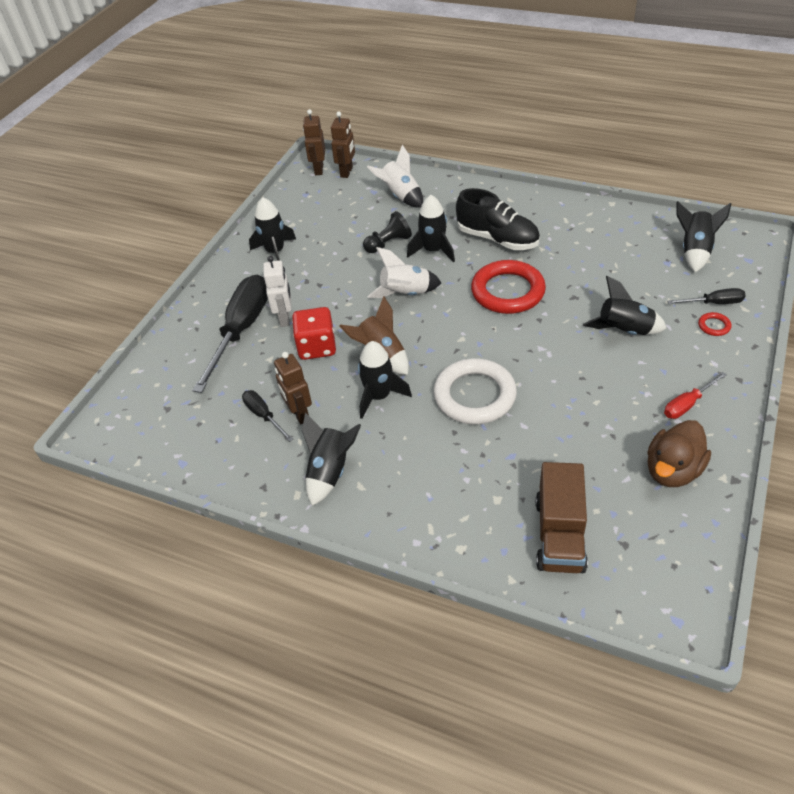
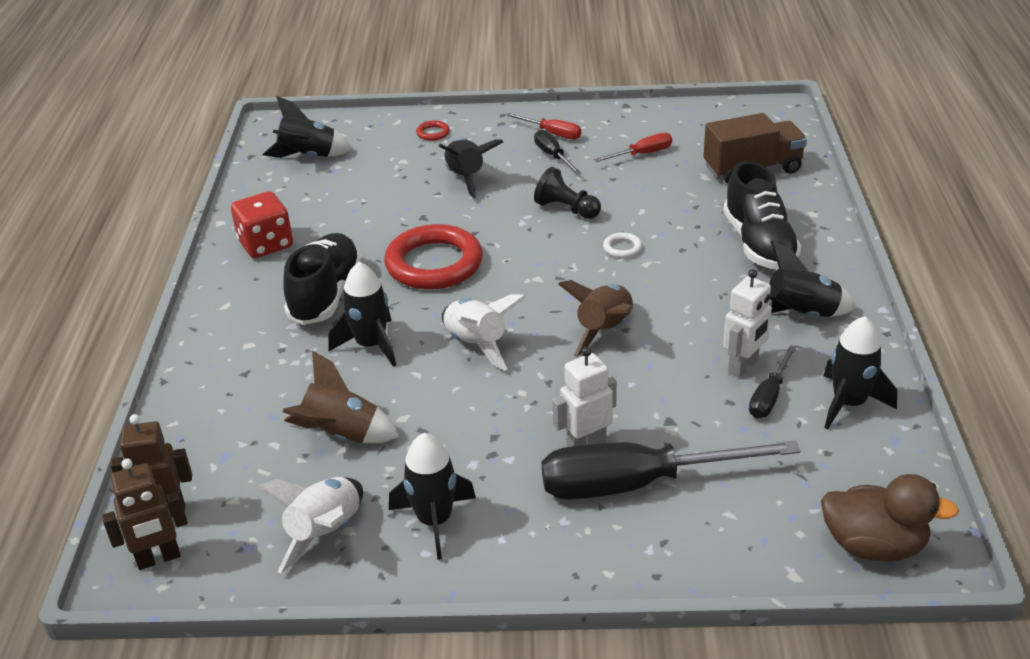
camera: 115 degrees left, 10 degrees down
(299, 414) = (743, 366): brown robot -> white robot
(317, 347) = (623, 392): red dice -> red dice (266, 244)
(361, 230) = (341, 435): none -> brown rocket
(379, 396) = (670, 313): black rocket -> black rocket (849, 403)
(388, 243) = (368, 394): black pawn -> black pawn (566, 209)
(400, 196) = (235, 418): white rocket -> white rocket (325, 533)
(434, 485) = (759, 244): none -> black shoe
(474, 395) = (622, 248): white ring -> white ring, size x0.40
(622, 458) = (642, 154): none -> red screwdriver
(672, 470) = (637, 130): brown duck -> brown duck (873, 545)
(714, 303) = (396, 137): black screwdriver -> black screwdriver (553, 156)

